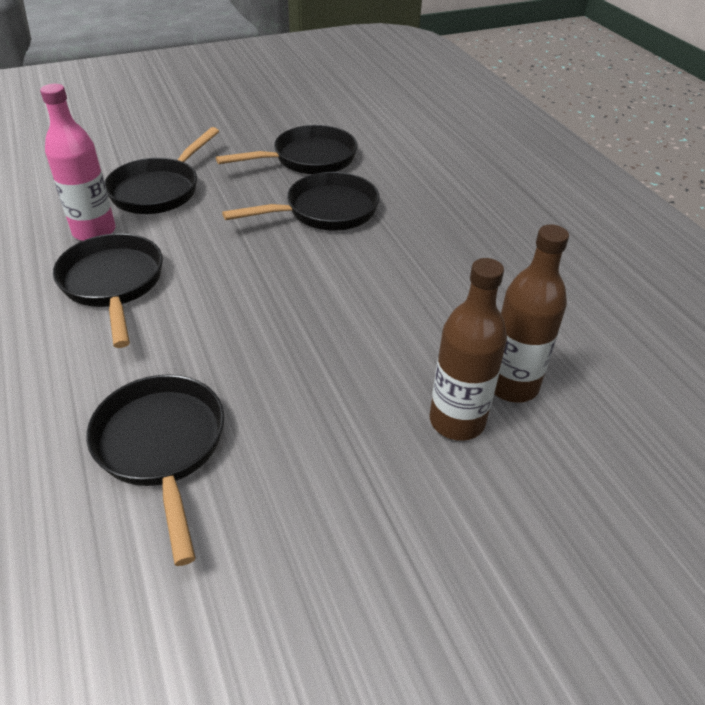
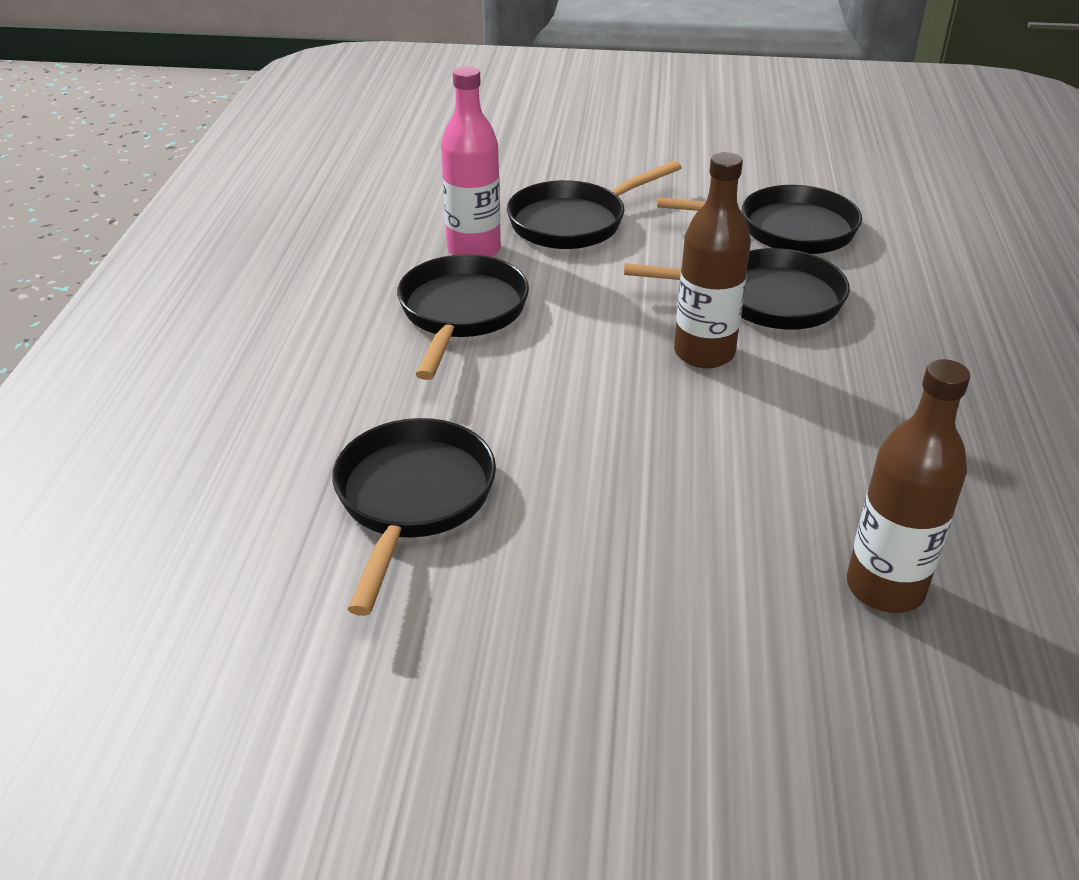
camera: 30 degrees right, 5 degrees down
(457, 421) = (777, 601): brown bottle -> brown bottle (704, 353)

